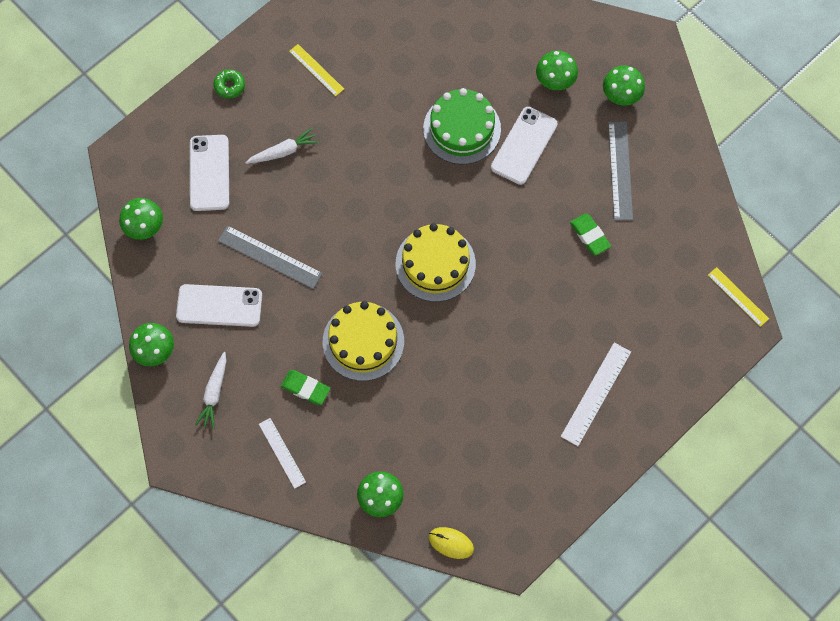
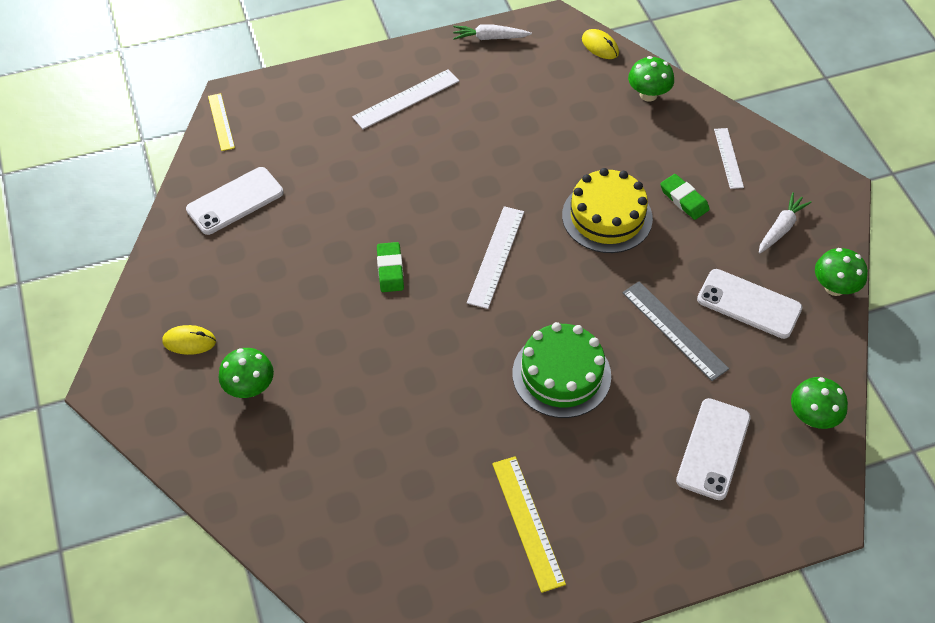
camera: 155 degrees left, 15 degrees down
(229, 86) = (649, 548): green donut -> none
(283, 151) = (612, 437): white carrot -> white carrot (490, 38)
(316, 70) = (528, 522): yellow ruler -> yellow ruler, size x1.51
(435, 264) = (496, 256): yellow cake -> white ruler
(462, 129) = (389, 378): green cake -> green cake (561, 374)
(524, 145) = (331, 333): white phone -> white phone (235, 201)
(590, 235) = (322, 222): green eraser -> green eraser (390, 269)
(620, 170) = (247, 268): grey ruler -> none
(621, 96) = (189, 341): green mushroom -> yellow mouse

